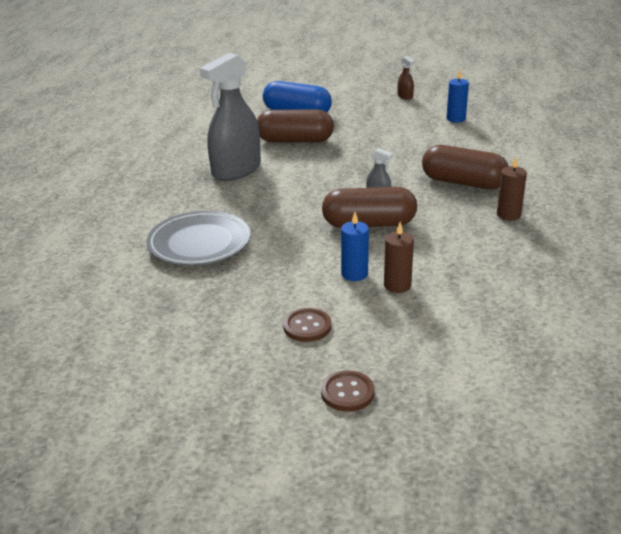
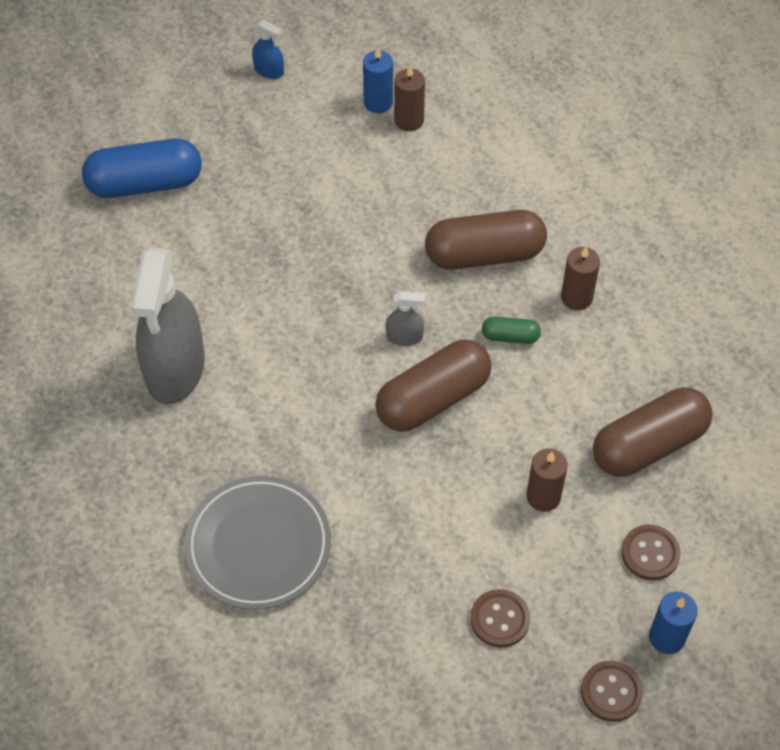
camera: 35 degrees left, 25 degrees up
(295, 141) = (199, 258): brown capsule -> brown capsule (648, 445)
(354, 274) = (484, 502): blue candle -> blue candle (666, 637)
(405, 96) = (269, 70): brown spray bottle -> blue spray bottle
(446, 216) = (510, 336): none -> green capsule
(448, 338) = (650, 553): none -> brown button
(467, 128) = (409, 120): none -> brown candle

